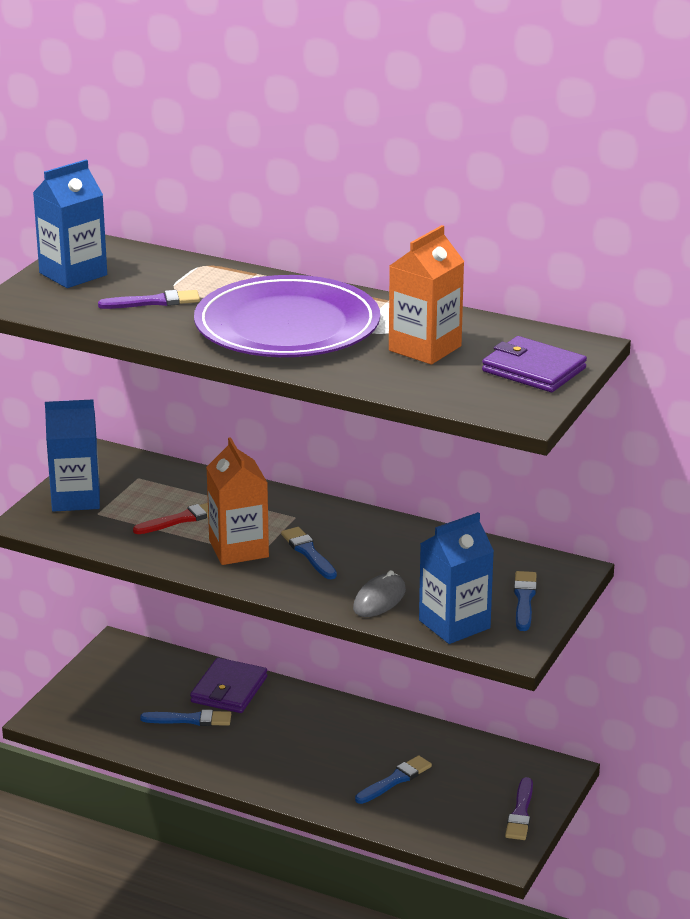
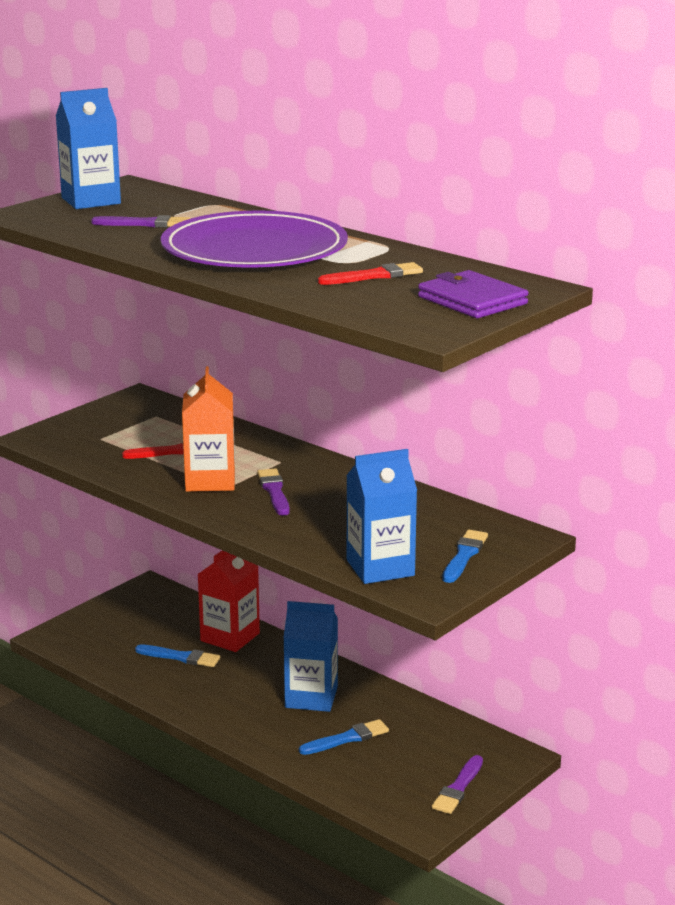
camera: 15 degrees right, 5 degrees down
(76, 498) = (89, 425): blue carton -> blue carton (311, 697)
(229, 689) = (230, 637): purple wallet -> red carton
(308, 553) = (274, 491): blue brush -> purple brush
(379, 599) = (318, 538): grey mouse -> none
(425, 348) = (374, 276): orange carton -> red brush

